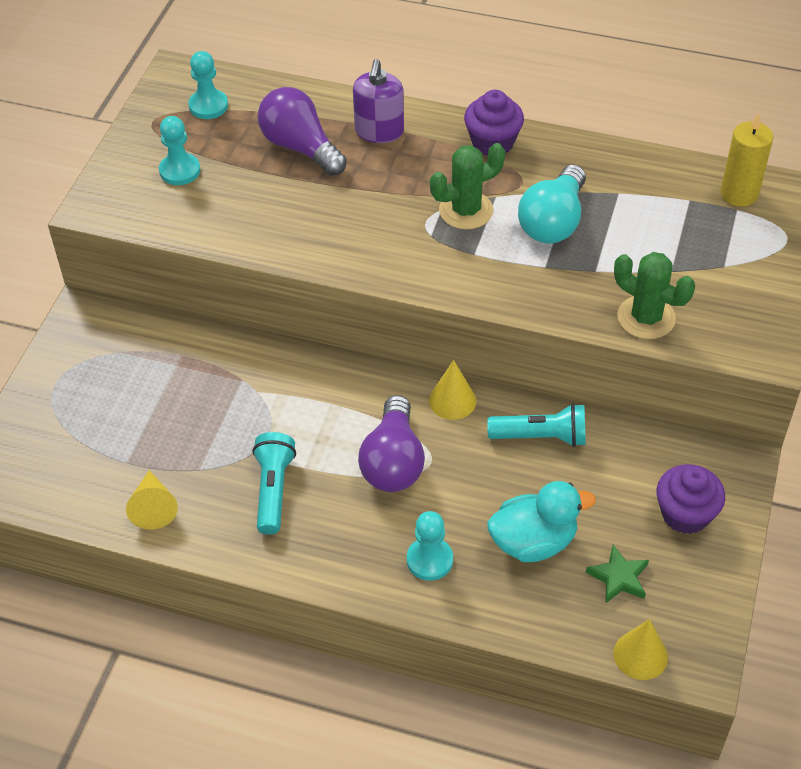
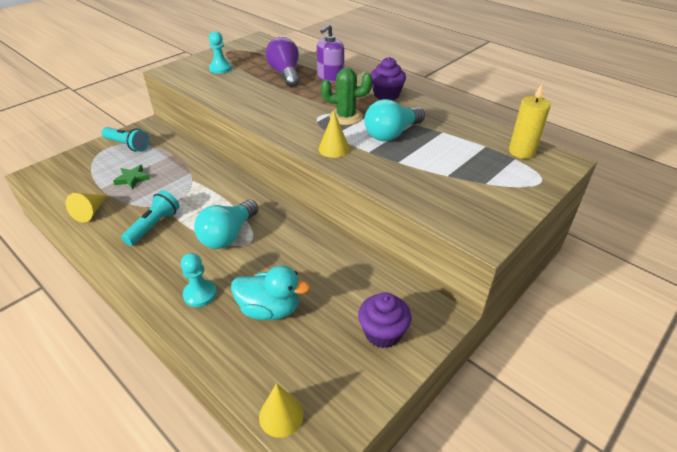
camera: 25 degrees right, 10 degrees down
(208, 106) = (259, 51): turquoise pawn -> none
(393, 462) = (228, 235): purple light bulb -> turquoise light bulb
(452, 400) = (287, 217): yellow cone -> yellow cone (334, 148)
(541, 436) = (323, 253): turquoise flashlight -> turquoise flashlight (127, 145)
(618, 577) = (307, 354): green star -> green star (132, 179)
(646, 317) = (412, 193): green cactus -> none

